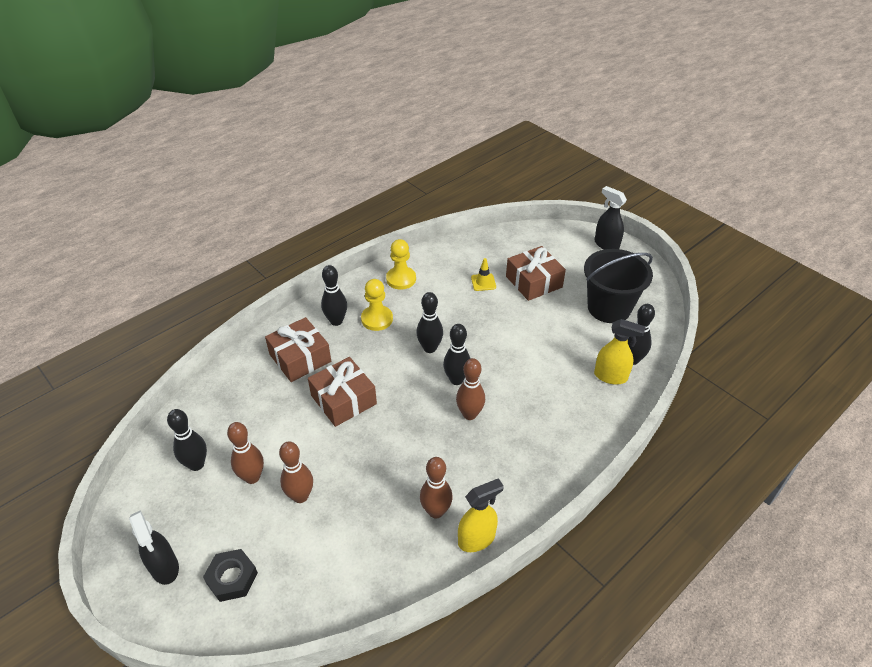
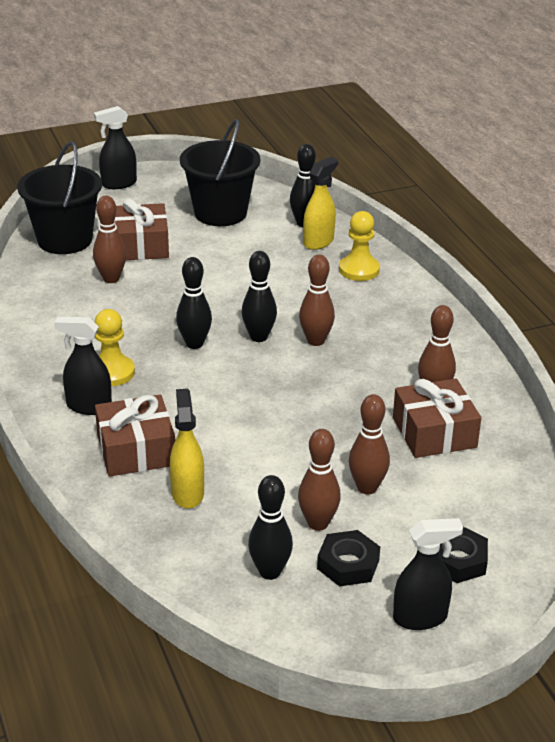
camera: 70 degrees left, 10 degrees down
(213, 507) = (348, 564): none -> black nut
(336, 321) = (88, 406): black bowling pin -> black spray bottle
(343, 400) = (235, 427): brown gift -> brown gift (434, 432)
(401, 279) = (50, 337): yellow pawn -> yellow pawn (359, 270)
(477, 539) = (479, 376): yellow spray bottle -> yellow spray bottle (187, 493)
(483, 282) = (111, 279): yellow traffic cone -> brown bowling pin
(515, 246) = (65, 240): none -> black bucket

